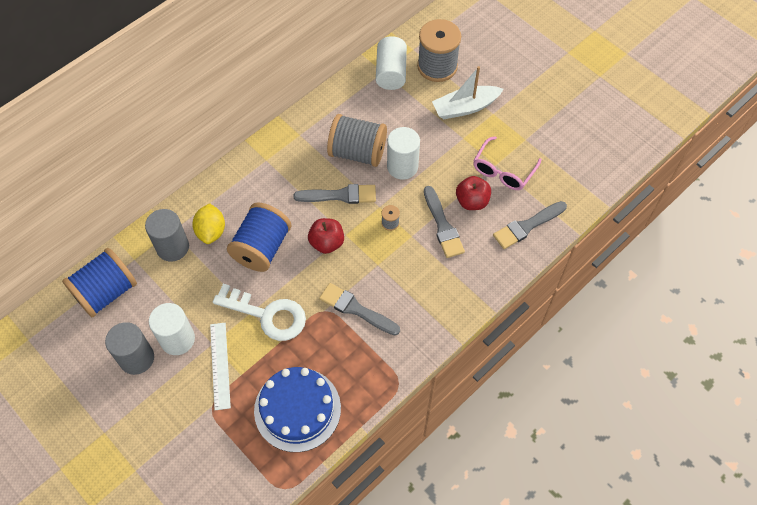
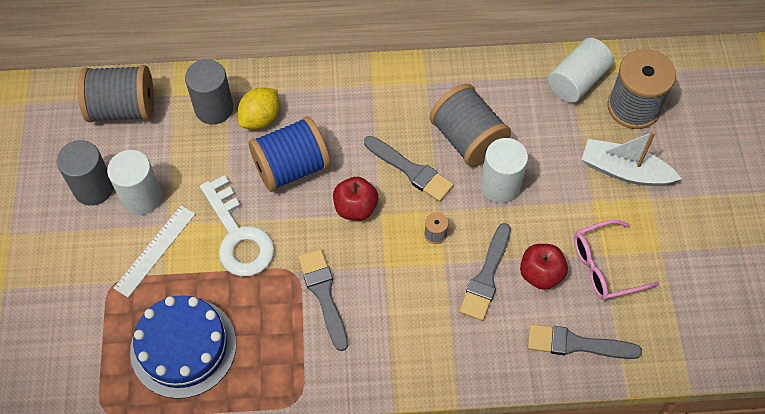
camera: 40 degrees right, 0 degrees up
(106, 292) = (123, 108): blue spool -> grey spool

